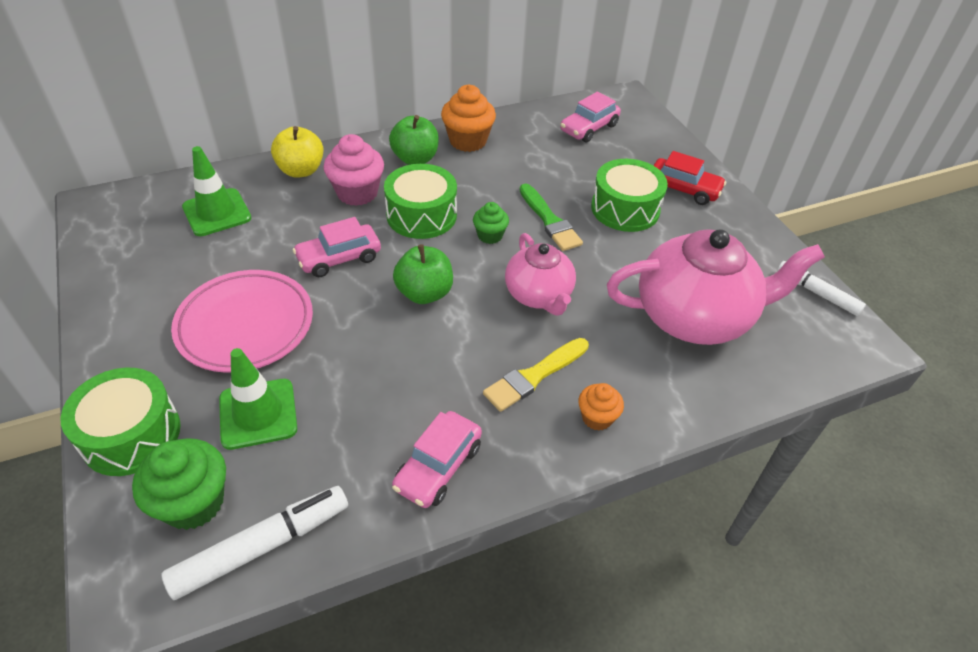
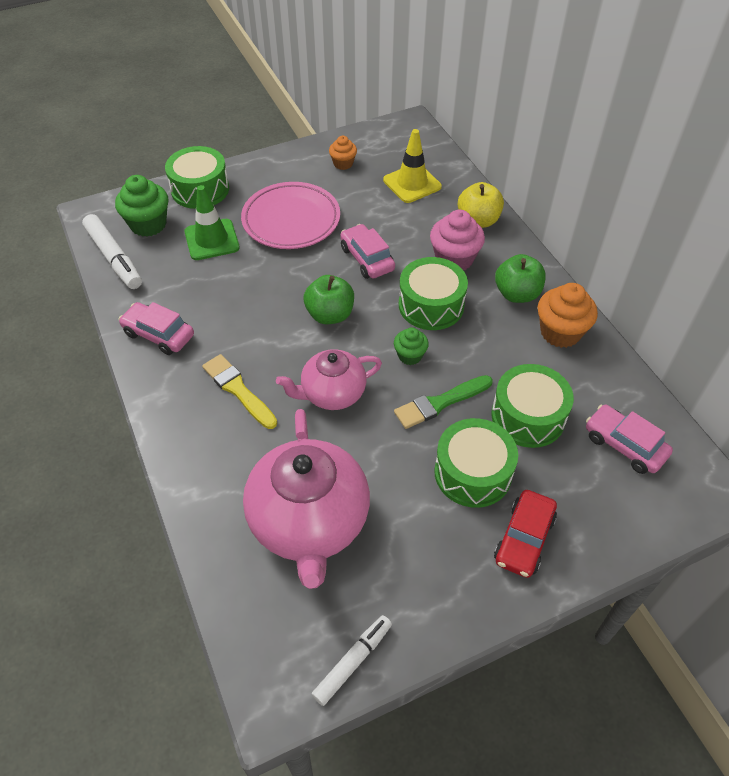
camera: 90 degrees right, 5 degrees up
(217, 212) = (412, 183): green traffic cone -> yellow traffic cone
(563, 171) = (528, 416): none -> green drum
(597, 417) = (193, 432): orange cupcake -> orange cupcake (343, 163)

